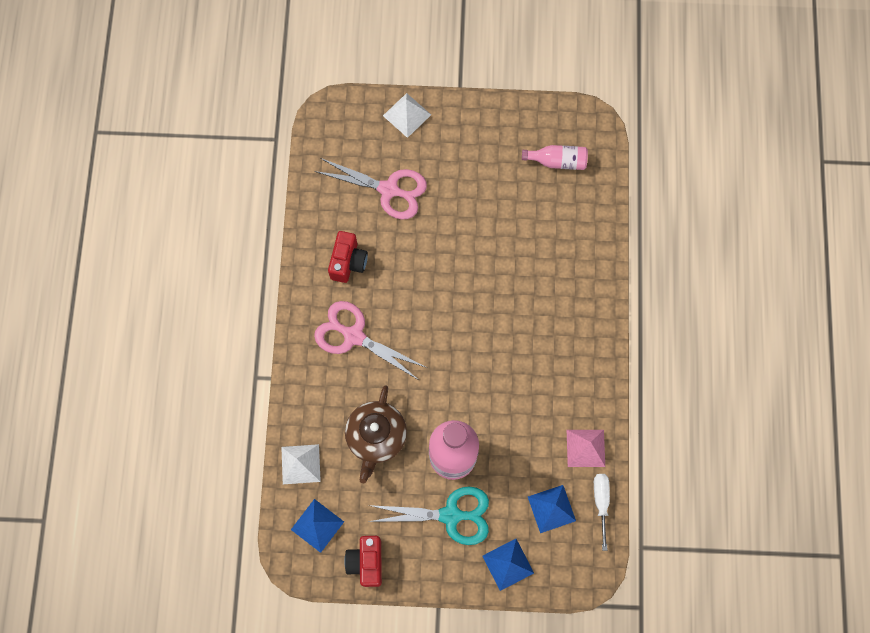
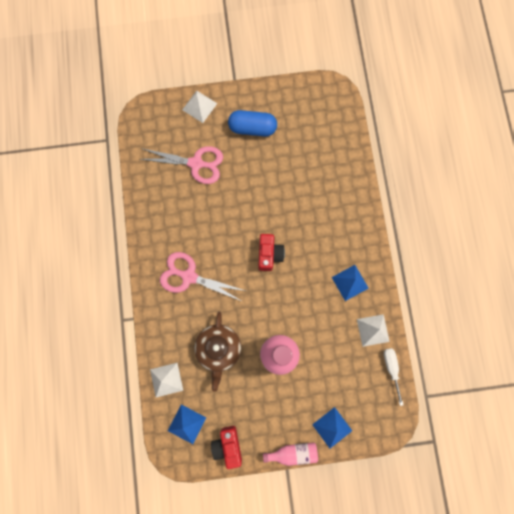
camera: 10 degrees left, 5 degrees up
(348, 262) = (175, 222): red camera -> red camera (269, 254)
(451, 515) = (284, 398): turquoise scissors -> none
(472, 155) = (252, 128): none -> blue capsule
(551, 508) = (356, 380): blue pyramid -> blue pyramid (350, 282)
(557, 161) = (314, 122): pink bottle -> pink bottle (293, 452)
(585, 448) = (373, 330): pink pyramid -> white pyramid

